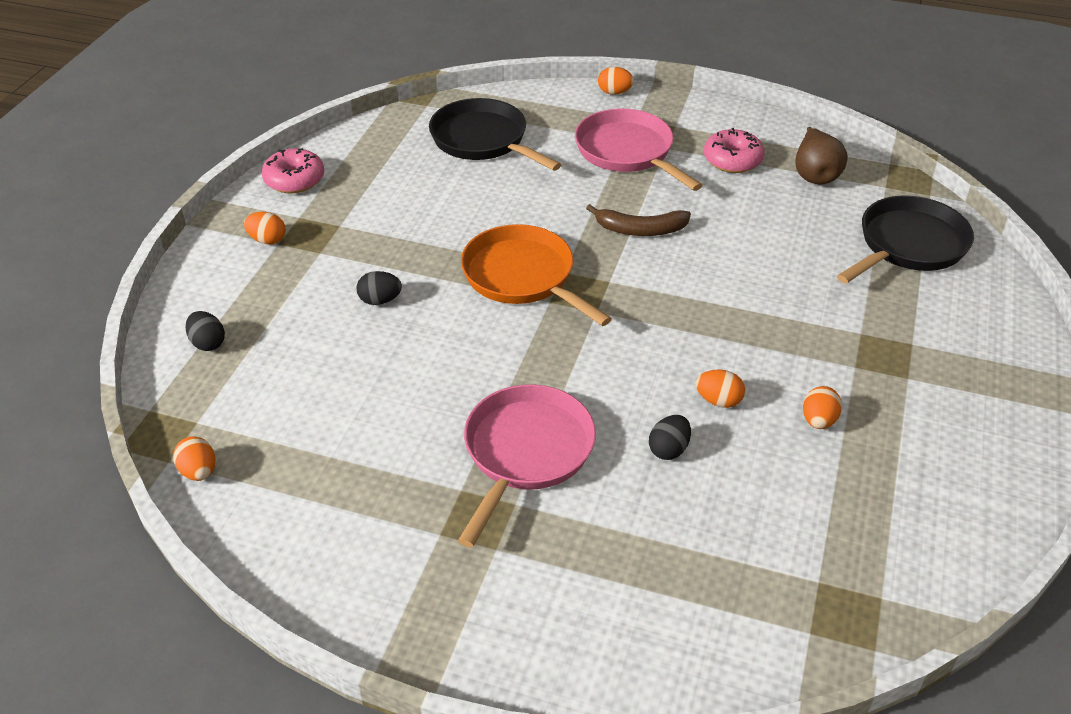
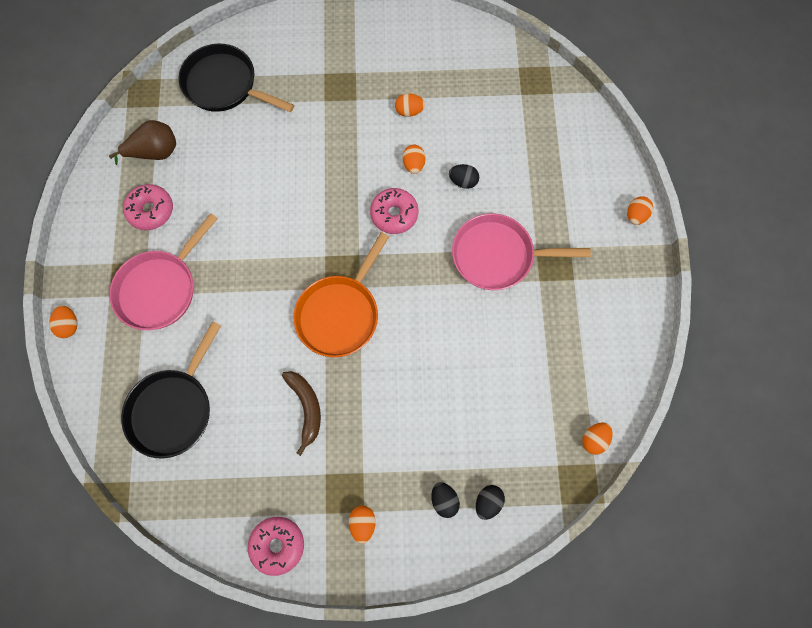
camera: 110 degrees left, 30 degrees up
(380, 300) = (400, 401): black egg -> black egg (444, 500)
(509, 669) = (635, 215): none -> orange egg
(640, 230) = (260, 252): brown banana -> brown banana (306, 408)
(643, 359) = (394, 214): none -> pink donut

